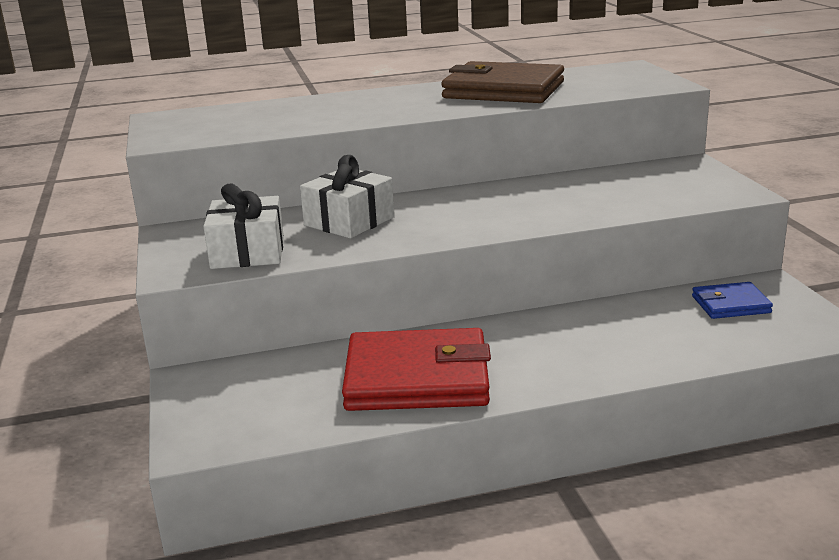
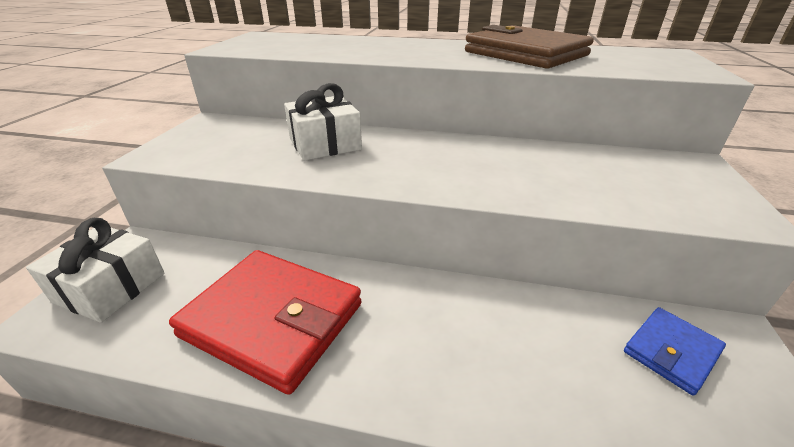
camera: 25 degrees right, 10 degrees up
(248, 252) = (220, 152): white gift -> white gift (110, 287)
(730, 305) = (671, 352): blue wallet -> blue wallet turned 60 degrees counterclockwise

